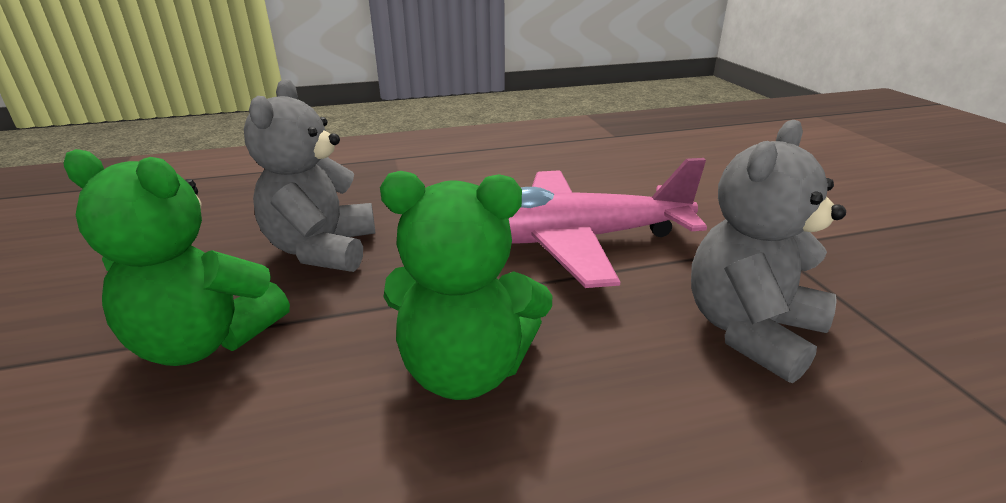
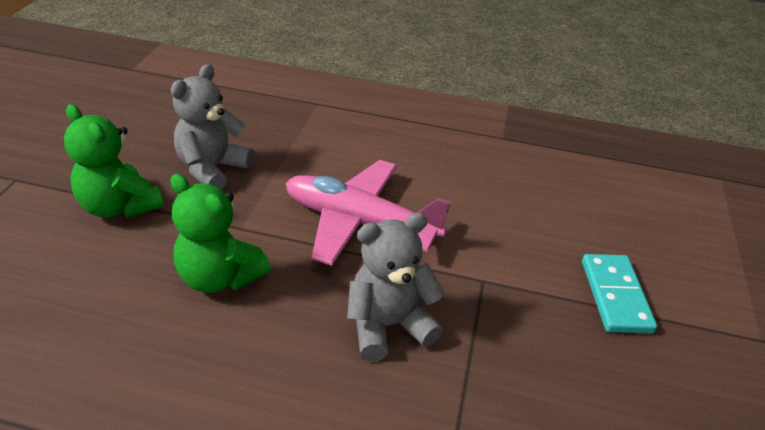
camera: 25 degrees right, 10 degrees up
(891, 214) = (615, 296): none -> turquoise domino

